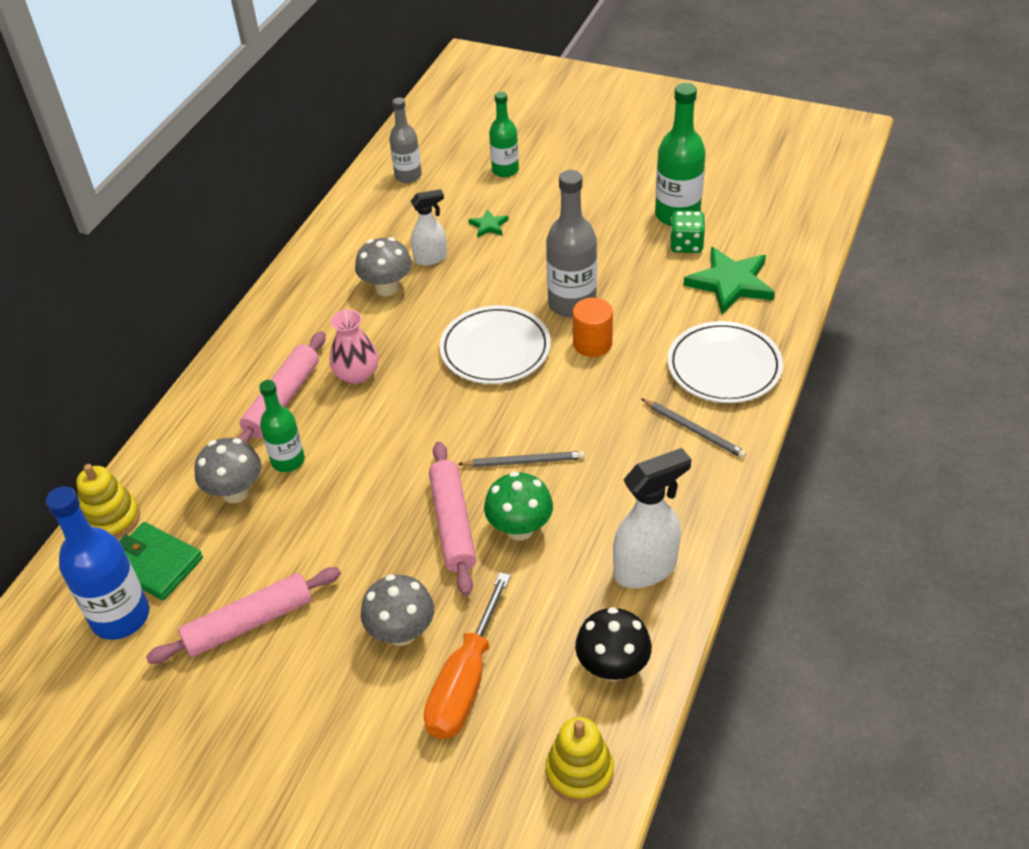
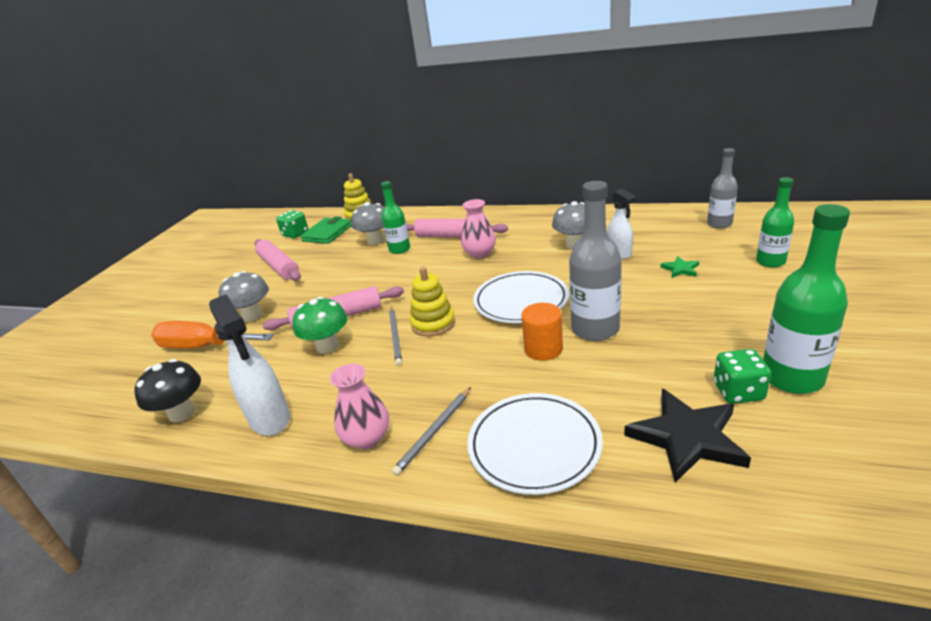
camera: 85 degrees right, 15 degrees down
(120, 617) = (295, 234): blue bottle -> green dice
(579, 772) = (105, 409): yellow stacking toy -> yellow stacking toy (433, 324)
(692, 480) = (367, 438): none -> pink vase
(730, 283) = (687, 437): green star -> black star

